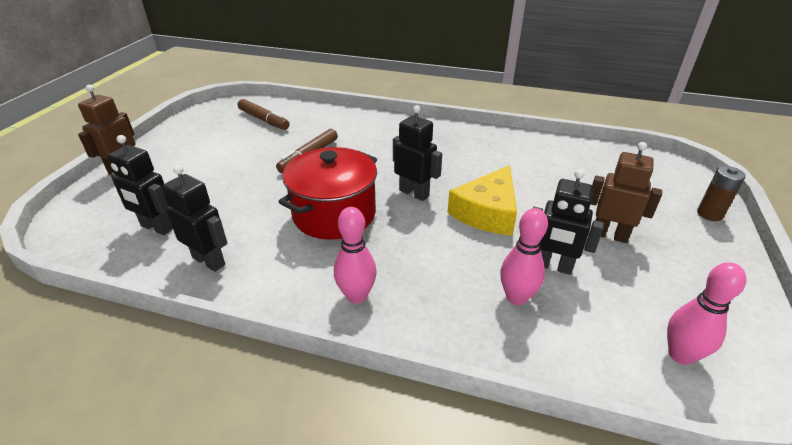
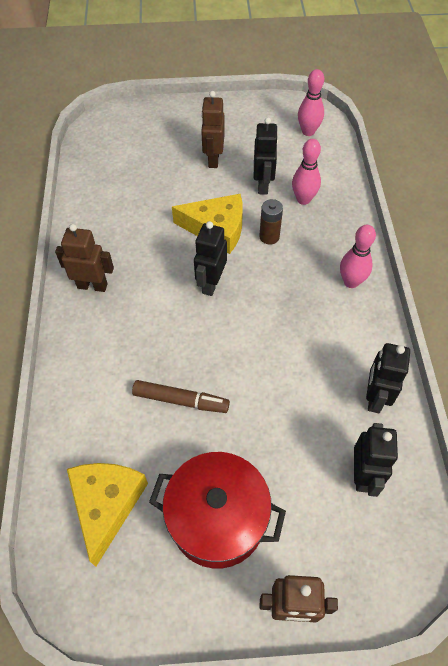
camera: 110 degrees left, 20 degrees up
(263, 120) = (106, 504): brown marker -> yellow cheese
(334, 214) = (269, 333): red pot -> red pot (217, 519)
(445, 136) = (92, 285): none -> brown robot
(709, 214) = (163, 111): brown battery -> brown battery (269, 237)

